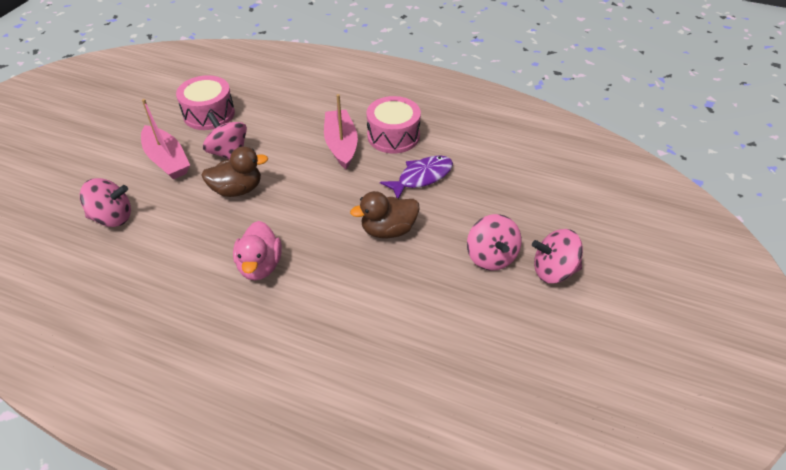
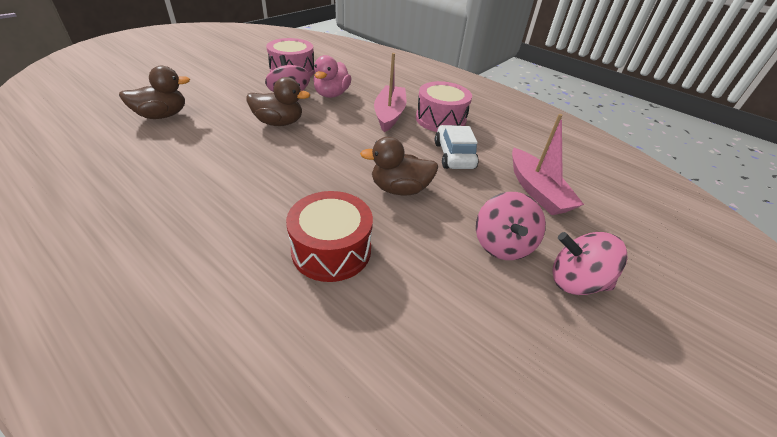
camera: 15 degrees right, 5 degrees down
(112, 217) = (162, 115): pink spinning top -> brown duck
(167, 160) = (237, 90): pink boat -> pink boat (537, 191)
(260, 266) = (257, 184): pink duck -> pink duck (332, 94)
(358, 306) = (331, 250): none -> red drum
(422, 177) = (454, 155): purple fish -> white car

